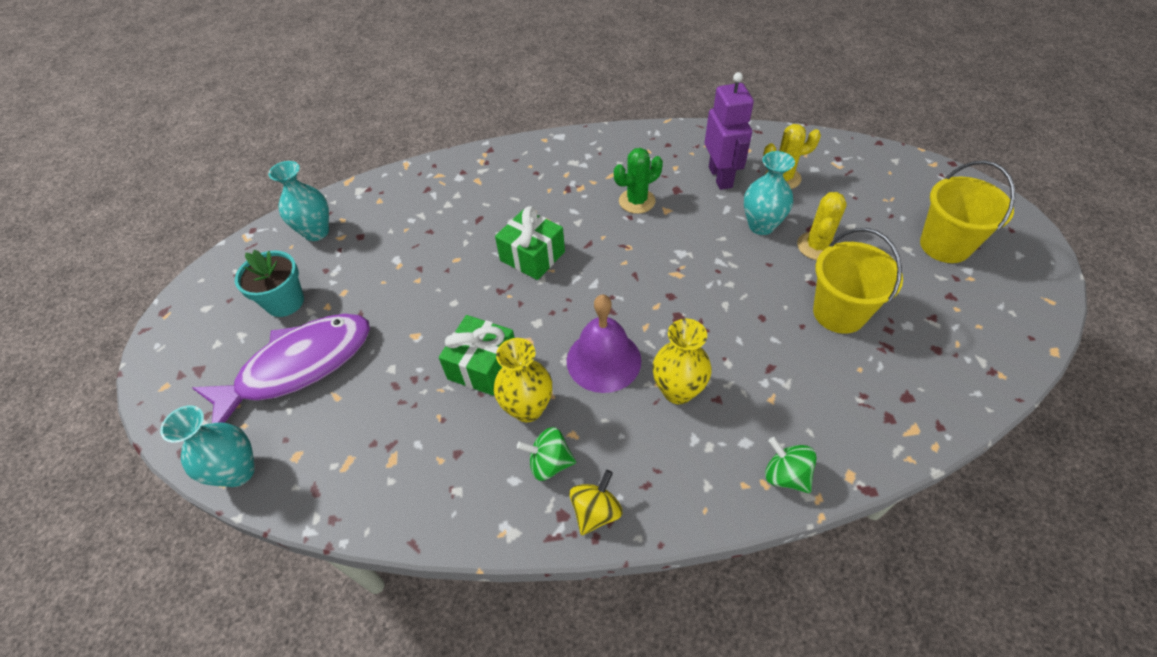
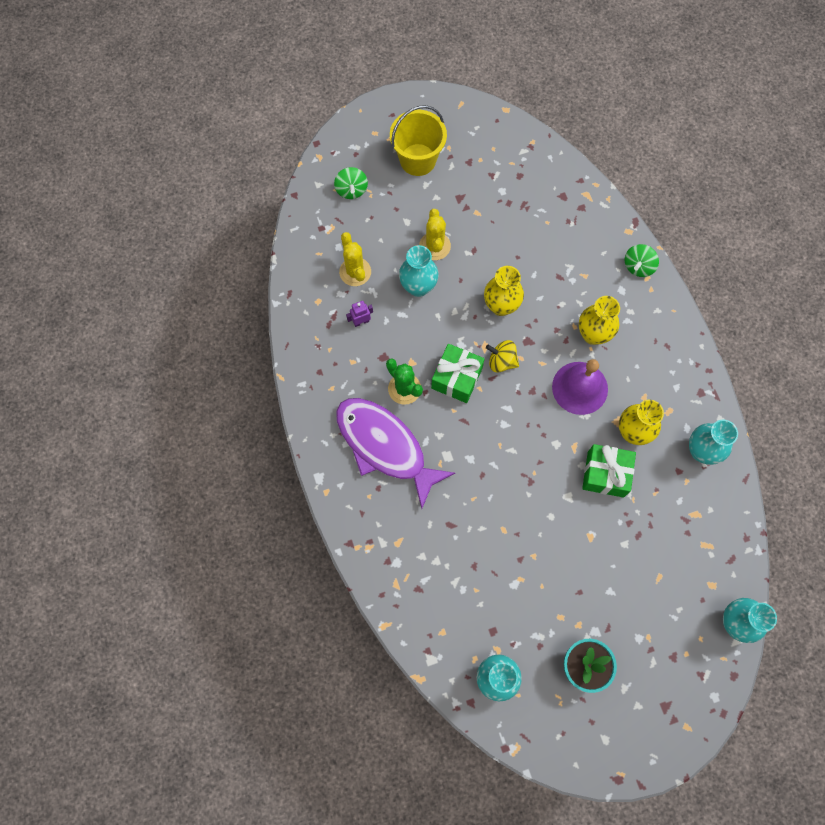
camera: 105 degrees left, 20 degrees up
(298, 367) = (642, 620): purple fish -> purple fish (385, 446)
(474, 491) = (701, 451): none -> turquoise vase
(532, 256) = (487, 464): green gift -> green gift (456, 378)
(549, 463) = (669, 408): green spinning top -> green spinning top (351, 190)
(595, 511) = (693, 373): yellow spinning top -> yellow spinning top (501, 361)
(720, 177) = (361, 322): purple robot -> purple robot, size x0.45
(730, 297) = (501, 306): none -> yellow vase
(817, 246) = (435, 246): yellow cactus -> yellow cactus turned 75 degrees clockwise
(839, 313) = (500, 233): yellow bucket -> none

